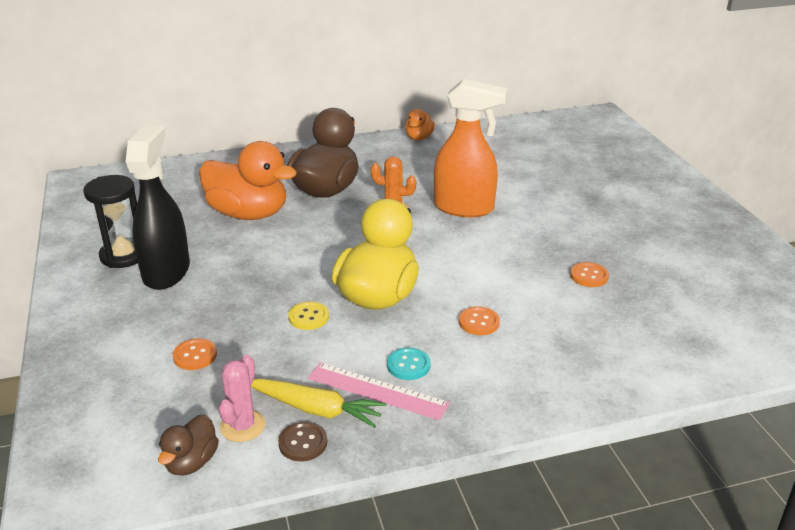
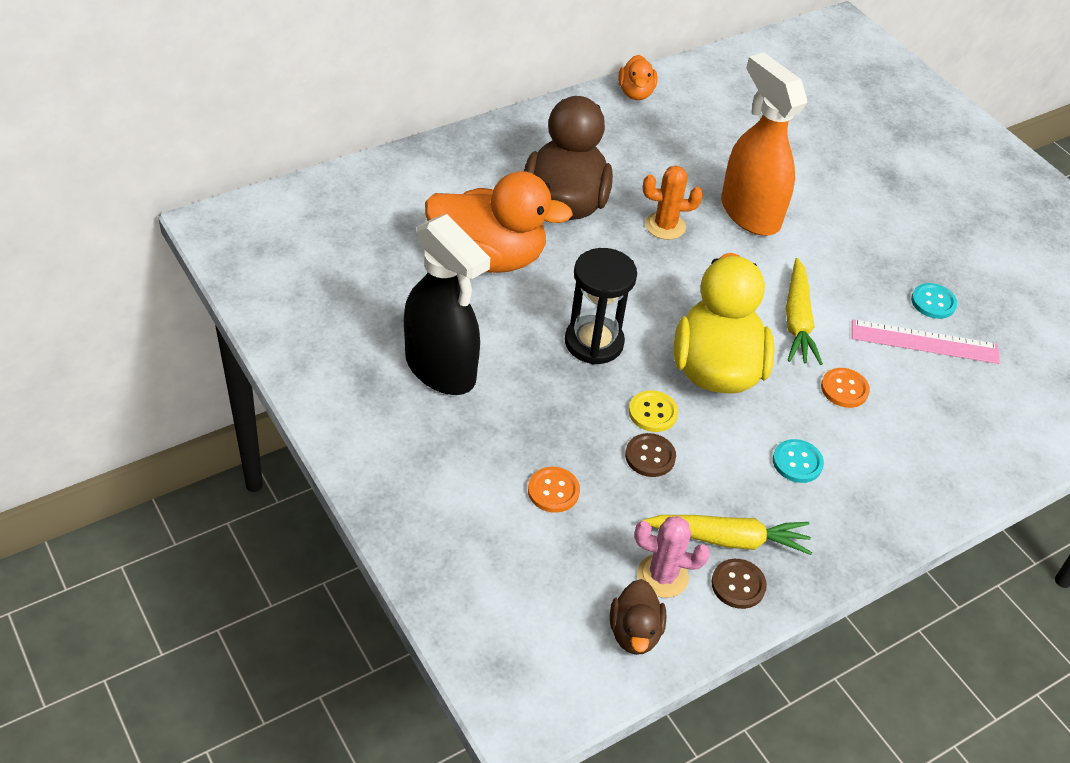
camera: 20 degrees left, 15 degrees up
(123, 255) = (368, 351): black hourglass -> black hourglass (594, 342)
(167, 271) = (441, 369): black spray bottle -> black spray bottle turned 150 degrees clockwise
(242, 426) = (662, 576): pink cactus -> pink cactus turned 75 degrees counterclockwise
(287, 344) = (650, 456): none -> brown button
(377, 391) = (781, 503): pink ruler -> pink ruler (924, 342)
(464, 208) = (749, 213): orange spray bottle -> orange spray bottle turned 120 degrees counterclockwise
(464, 274) = (797, 320): none -> yellow carrot
(589, 276) = (933, 302): orange button -> turquoise button

